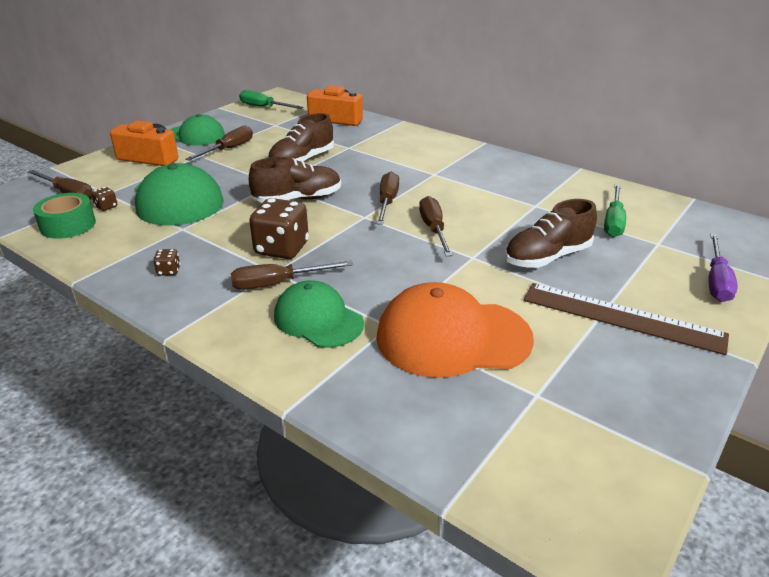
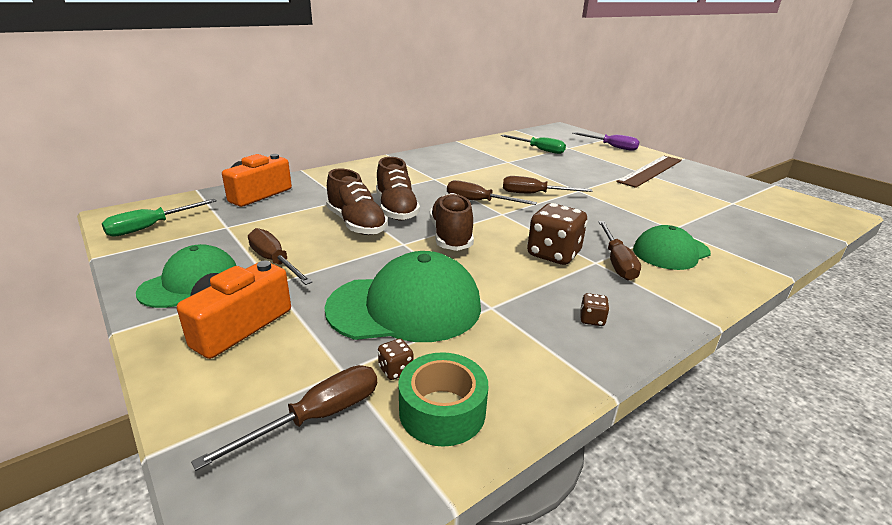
camera: 75 degrees left, 5 degrees down
(452, 337) = (682, 212): orange cap -> none
(547, 257) = (582, 172): brown shoe -> brown shoe (396, 209)

